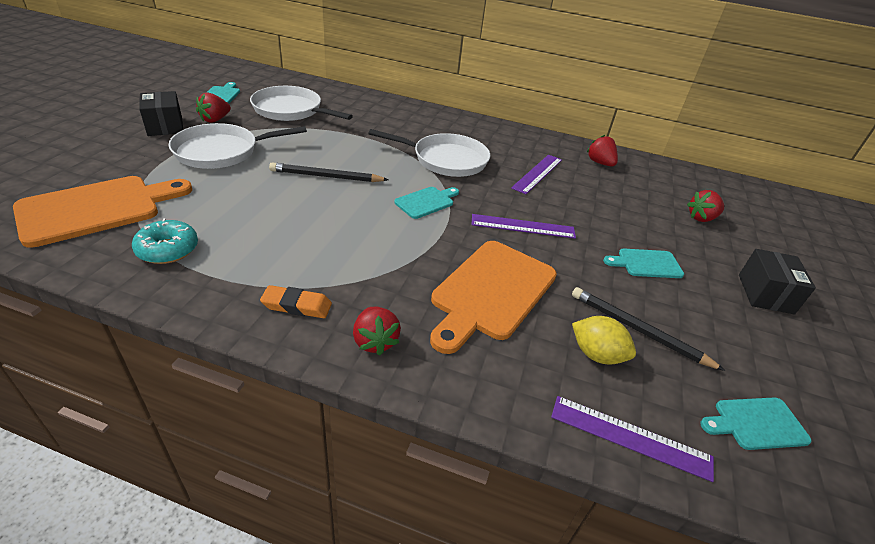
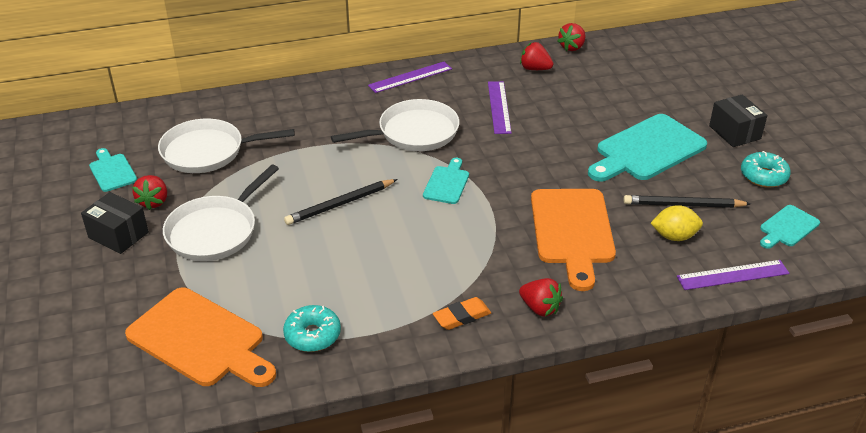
camera: 30 degrees left, 0 degrees up
(97, 208) = (200, 340): orange cutting board -> orange cutting board turned 105 degrees clockwise
(523, 226) = (539, 165): purple ruler -> purple ruler (410, 77)
(646, 264) = (647, 150): turquoise cutting board -> turquoise cutting board, size x1.96
(701, 218) = (650, 87): red strawberry -> red strawberry (572, 47)
(768, 351) = (763, 176): none -> turquoise donut

